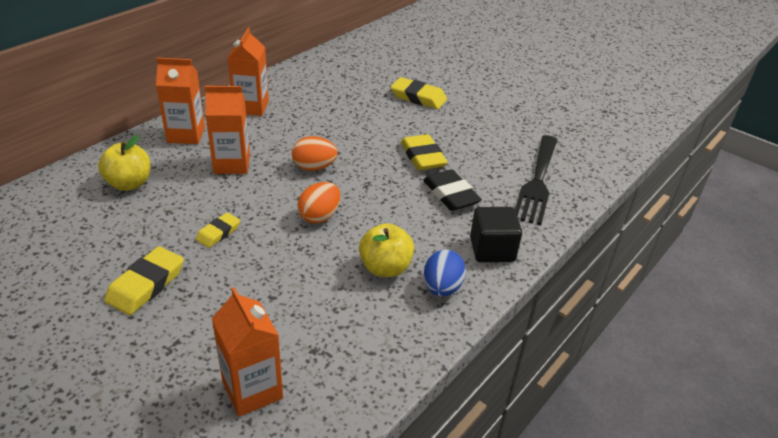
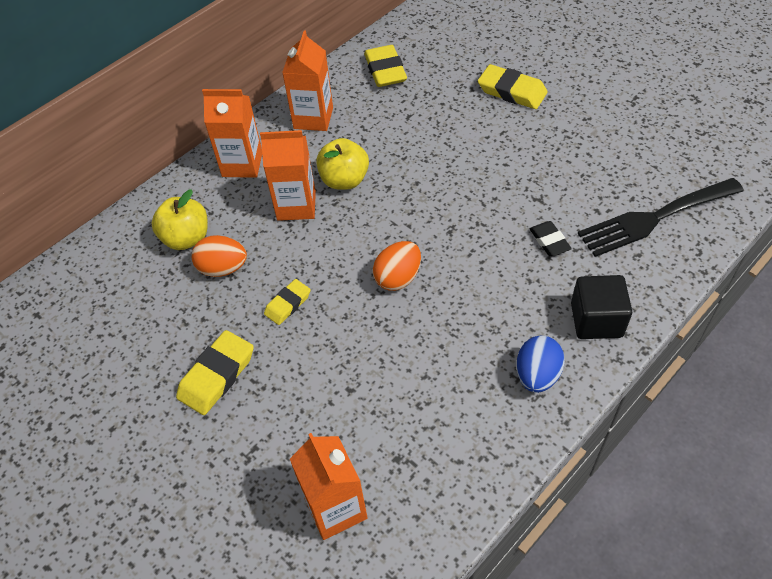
camera: 10 degrees right, 15 degrees up
(314, 167) = (389, 206): orange egg -> orange egg (223, 268)
(385, 268) = (473, 348): yellow apple -> yellow apple (344, 180)
(422, 157) = (516, 185): yellow eraser -> yellow eraser (385, 70)
(450, 194) = (549, 241): black eraser -> black eraser, size x0.61
(537, 182) = (655, 218): black fork -> black fork turned 45 degrees clockwise

